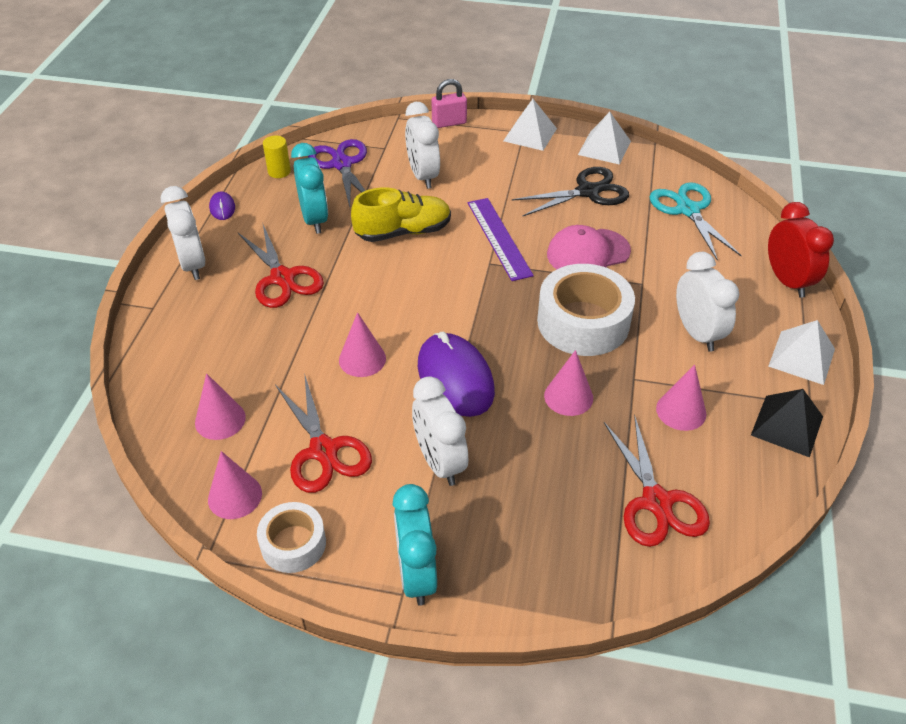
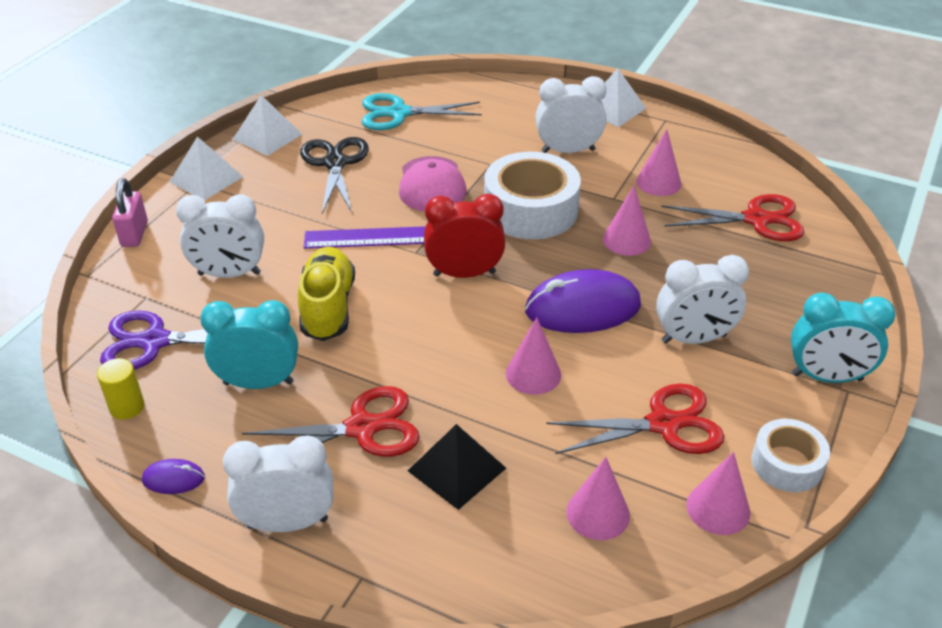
camera: 75 degrees left, 5 degrees down
(787, 281) = (521, 90): red clock -> red clock (464, 274)
(787, 425) = (685, 136): black pyramid -> black pyramid (457, 469)

